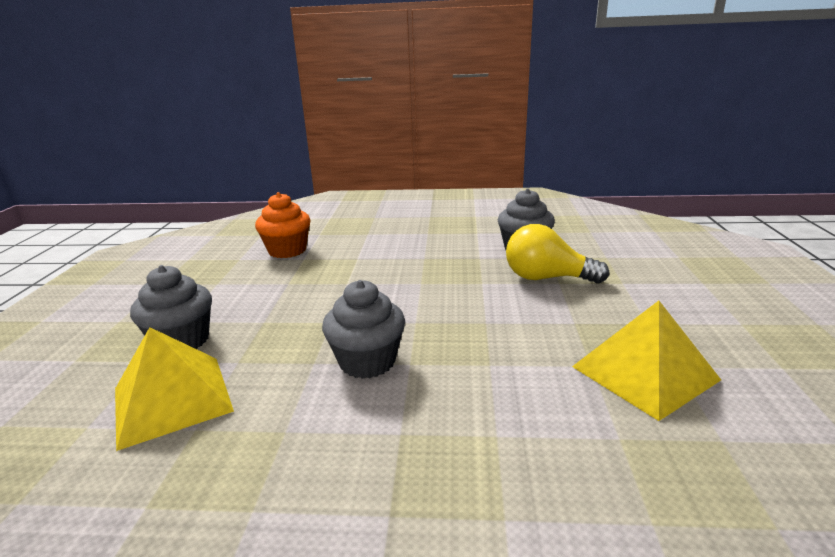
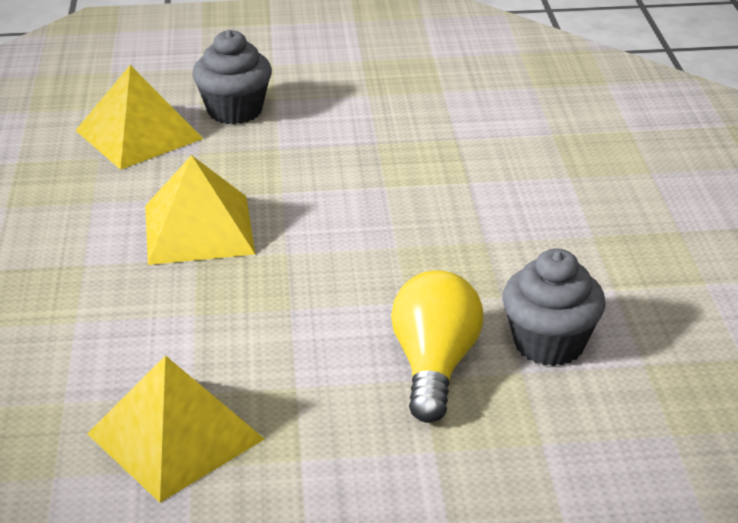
camera: 80 degrees right, 10 degrees up
(287, 250) = (479, 120): orange cupcake -> none
(367, 361) = (198, 229): grey cupcake -> yellow pyramid

